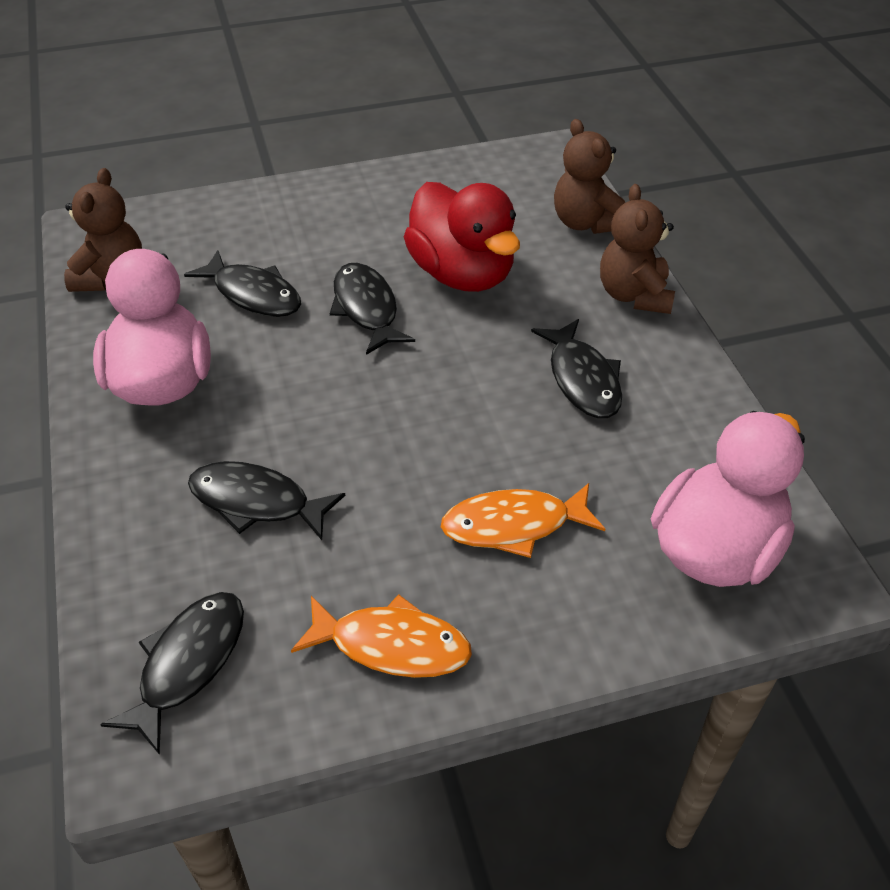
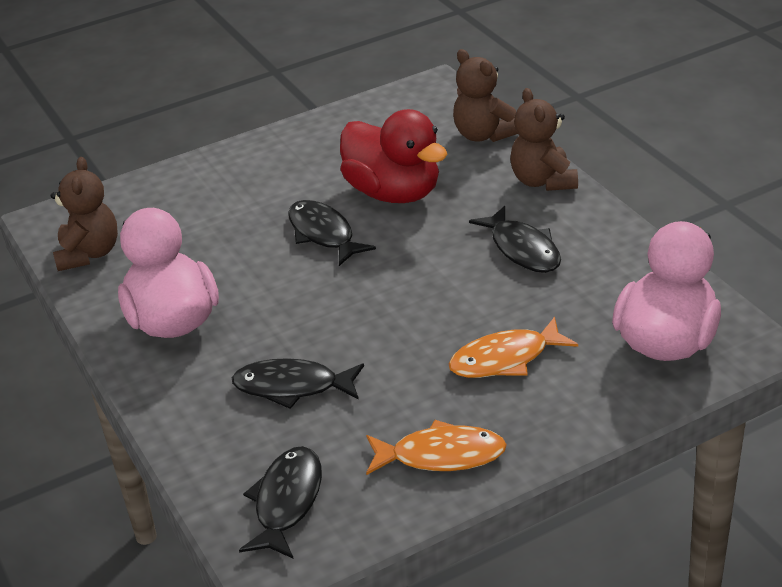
camera: 10 degrees left, 10 degrees down
(253, 294) = (221, 242): black fish -> none

